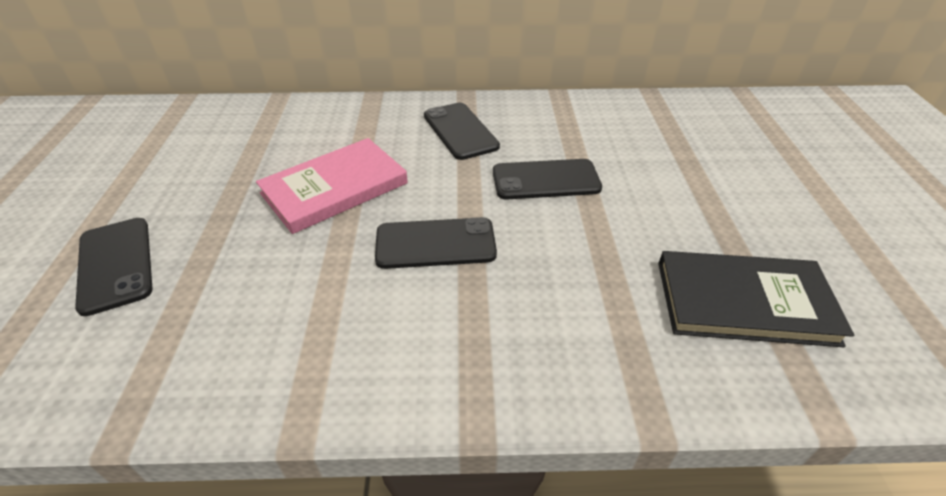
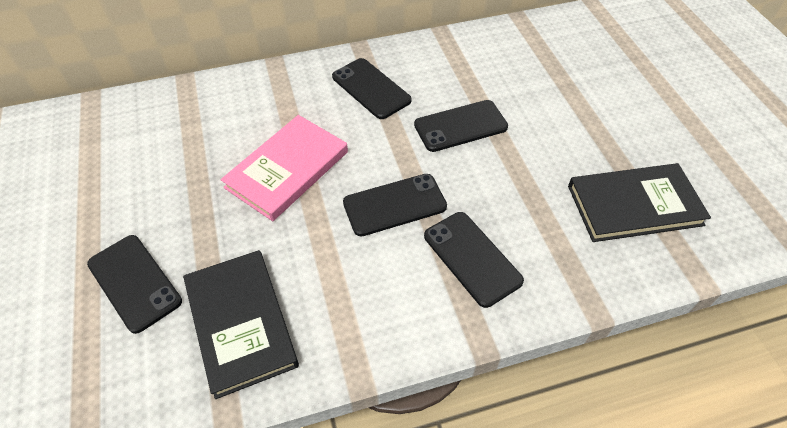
camera: 15 degrees left, 10 degrees up
(198, 331) = (241, 323): none -> black book
(505, 319) = (472, 258): none -> black phone

